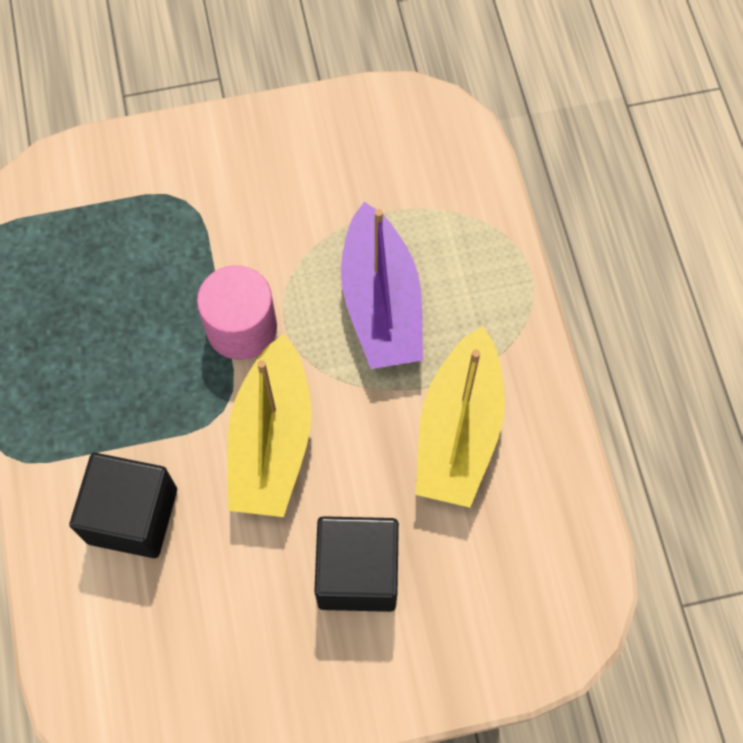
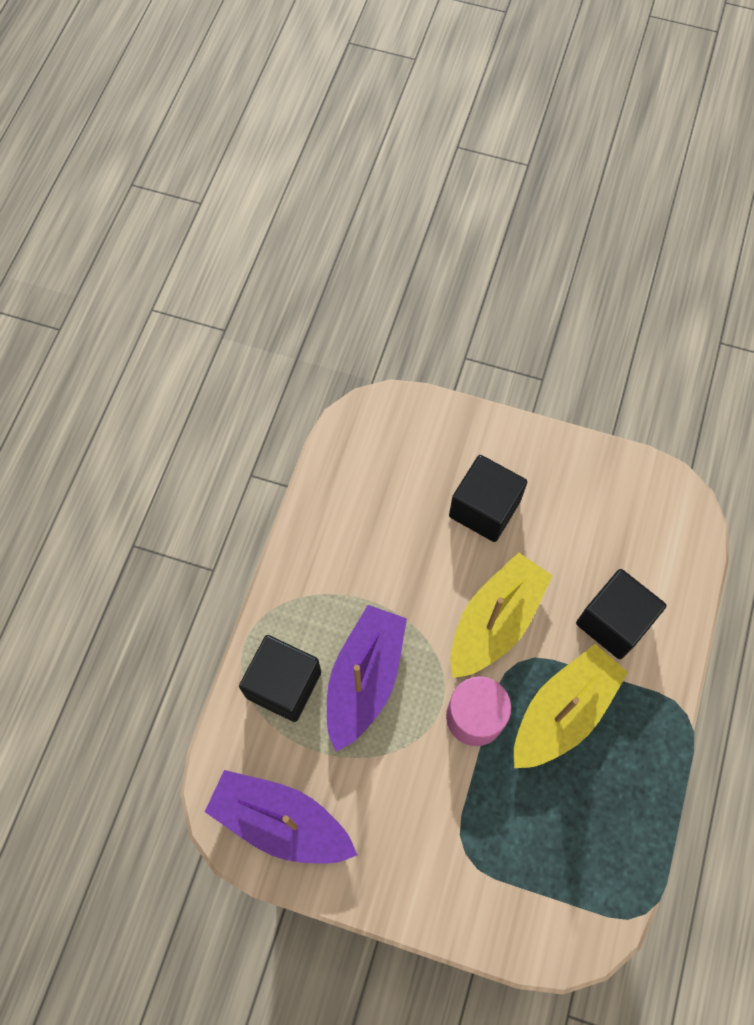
camera: 150 degrees left, 0 degrees up
(380, 136) = (281, 822): none -> purple boat
(459, 430) = (367, 560): yellow boat -> yellow boat (563, 712)
(462, 253) = (283, 684): none -> black cube

